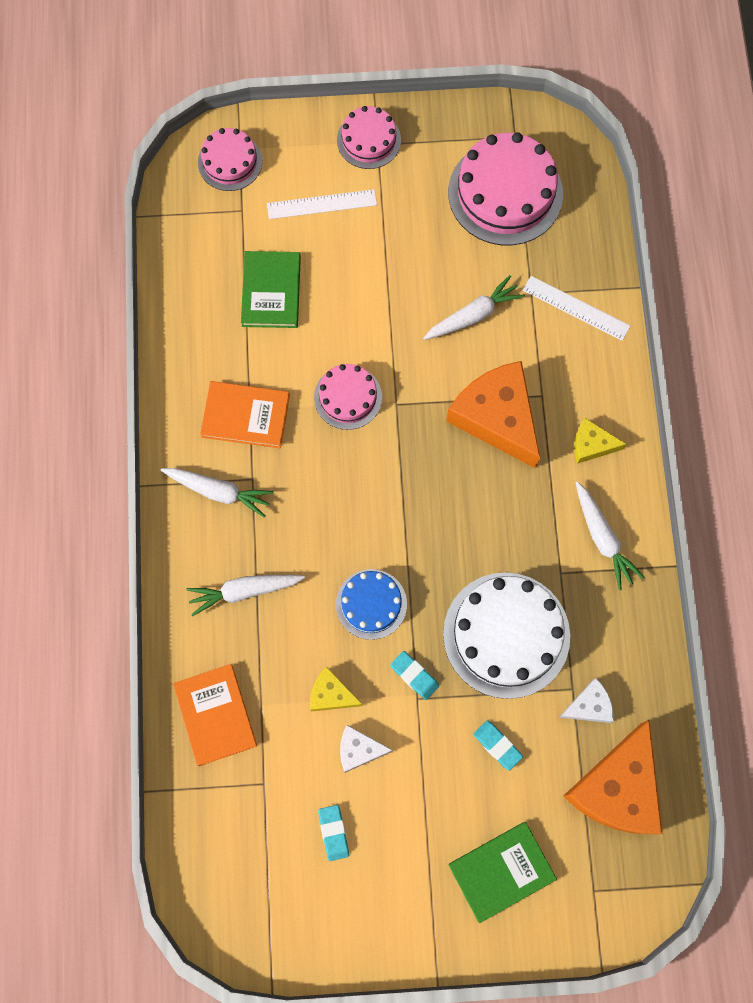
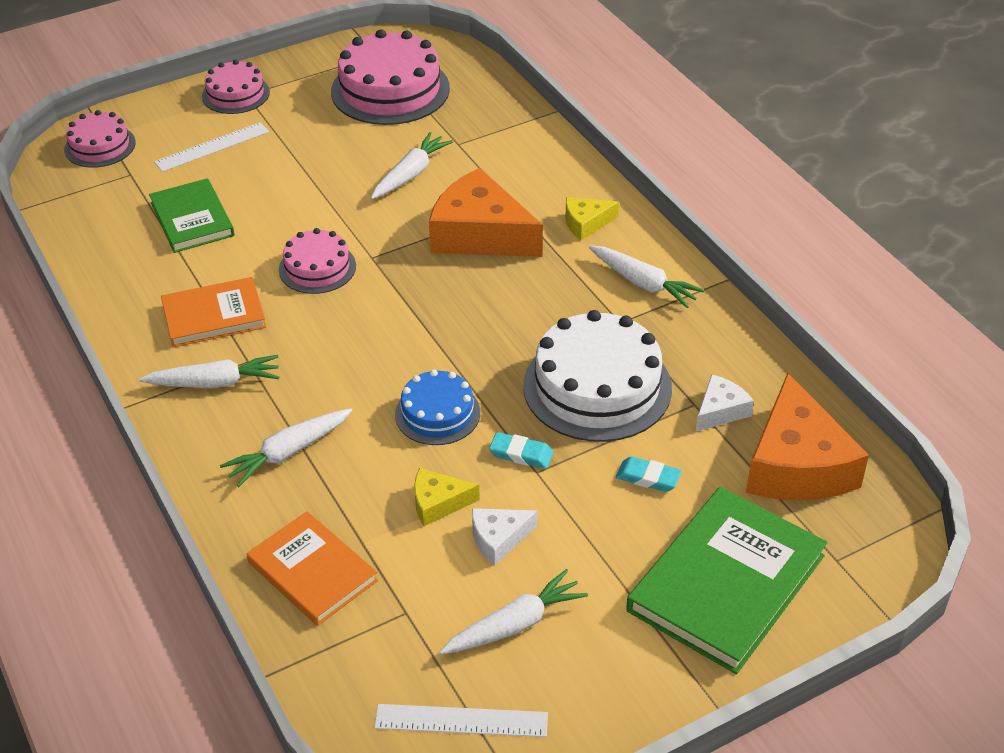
camera: 25 degrees left, 30 degrees down
(333, 832) = (515, 624): turquoise eraser -> white carrot
(501, 871) = (726, 583): green book -> green book, size x1.59
(576, 308) = (507, 141): white ruler -> white ruler (461, 721)

